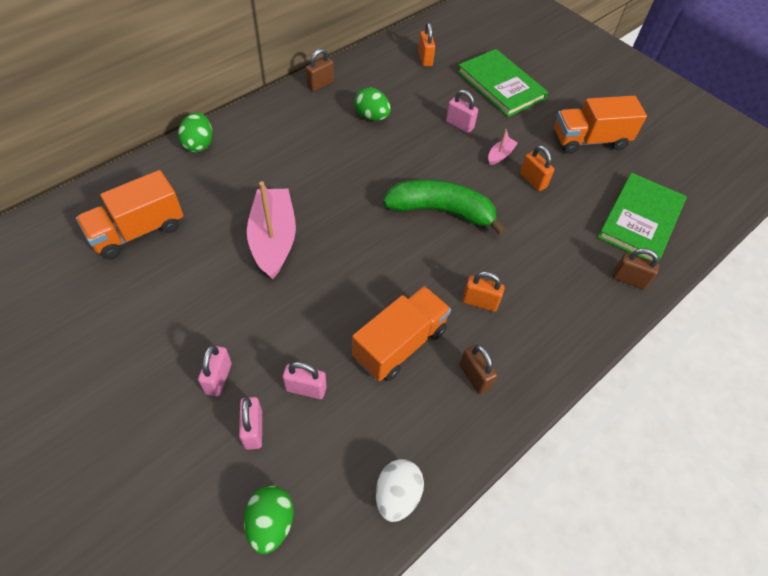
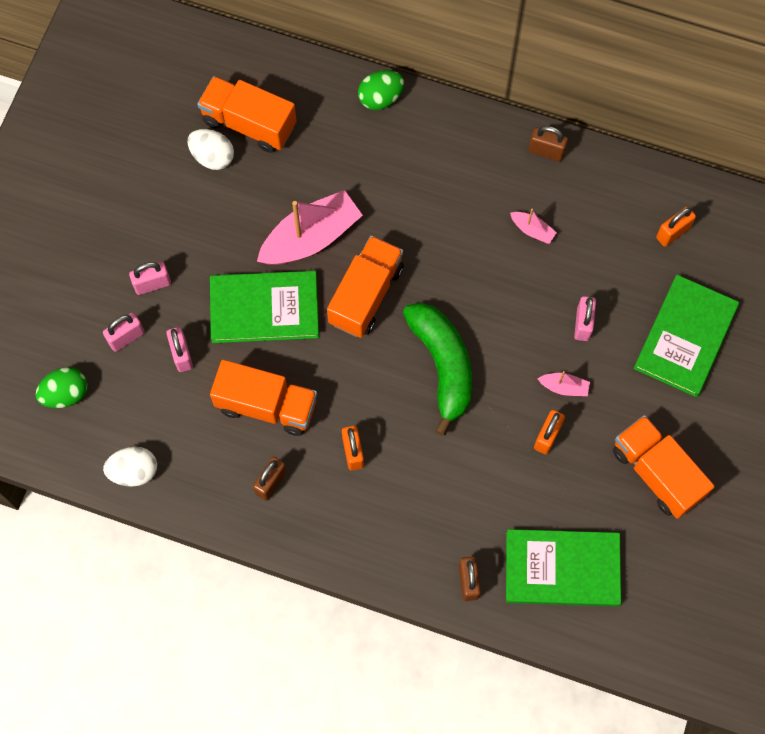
camera: 65 degrees right, 15 degrees up
(142, 270) = (212, 157): none -> white egg
(310, 301) = (264, 308): none -> green book
(350, 228) = (366, 295): none -> orange truck
(372, 117) = (532, 230): green egg -> pink boat

